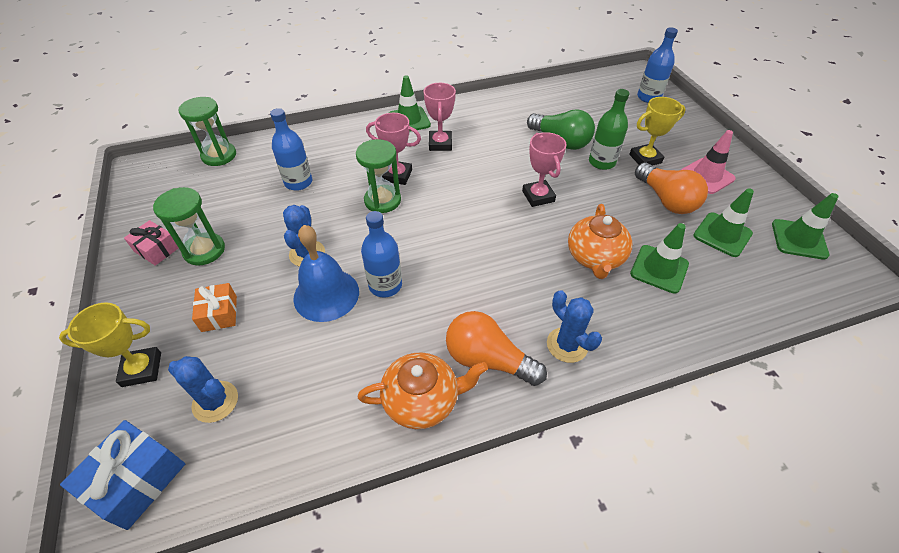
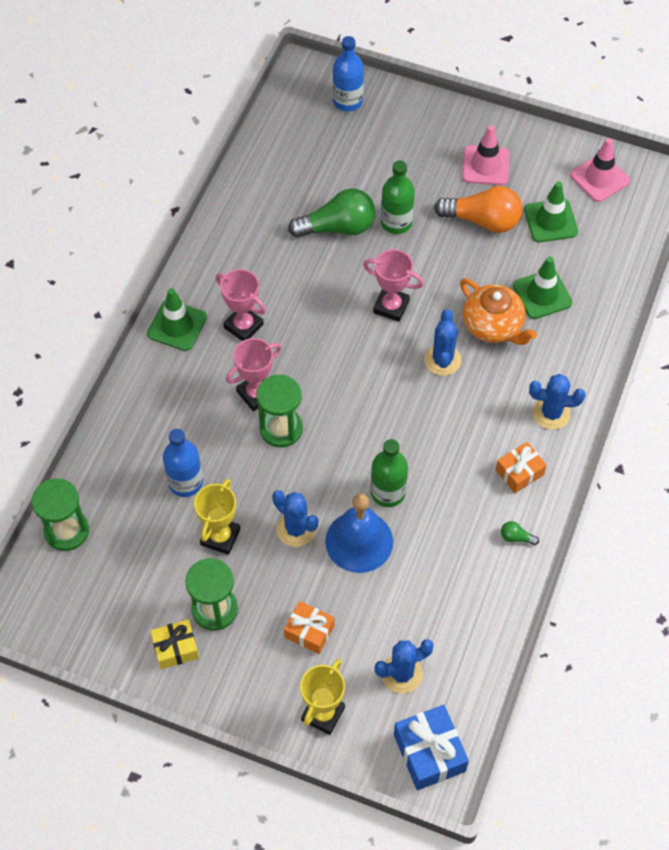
camera: 50 degrees left, 10 degrees up
(157, 249) = (175, 648): pink gift -> yellow gift
(385, 285) = (388, 492): blue bottle -> green bottle
(422, 400) = (516, 537): orange teapot -> green light bulb
(488, 359) = (519, 472): orange light bulb -> orange gift
(531, 247) = (442, 360): none -> blue cactus
(645, 159) = (424, 187): yellow trophy -> yellow trophy (220, 537)
(799, 239) = (599, 178): green traffic cone -> pink traffic cone

